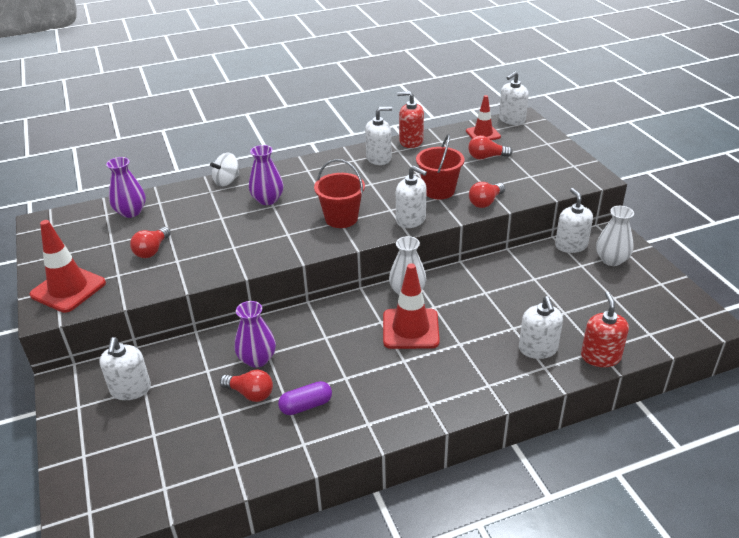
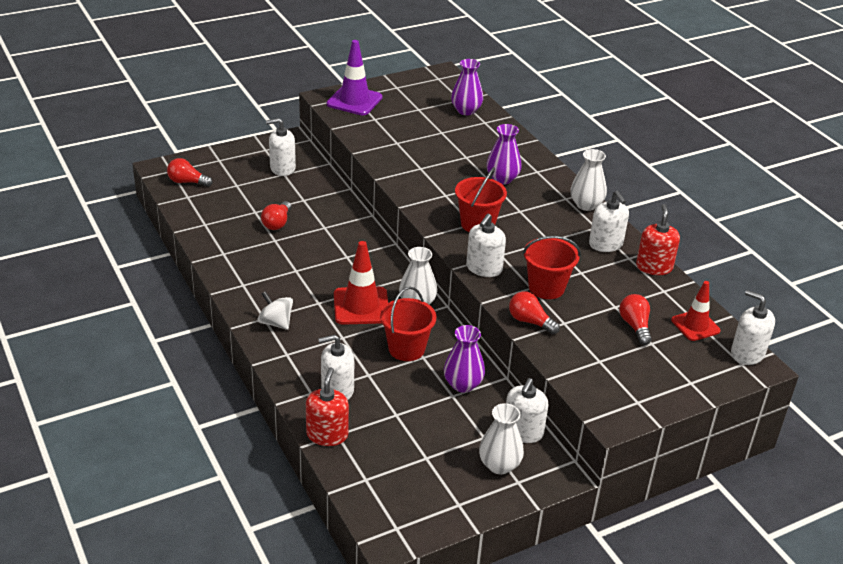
camera: 80 degrees right, 0 degrees up
(68, 289) = (354, 101): red traffic cone -> purple traffic cone
(152, 250) = (410, 129): red light bulb -> red light bulb (187, 182)
(227, 181) = (530, 153): white spinning top -> white spinning top (276, 323)
(257, 359) = (317, 222): purple vase -> purple vase (463, 384)
(306, 406) = (263, 252): purple capsule -> none
(320, 161) = (586, 205): none -> white vase
(474, 302) = (406, 349): none -> red bucket
(571, 245) = (523, 431): white soap dispenser -> white soap dispenser turned 135 degrees clockwise
(600, 356) = (327, 434): red soap dispenser -> red soap dispenser turned 75 degrees counterclockwise

